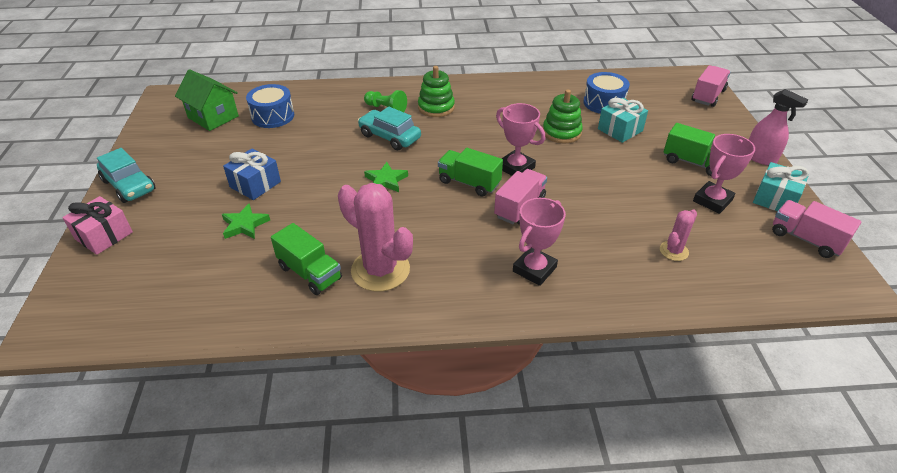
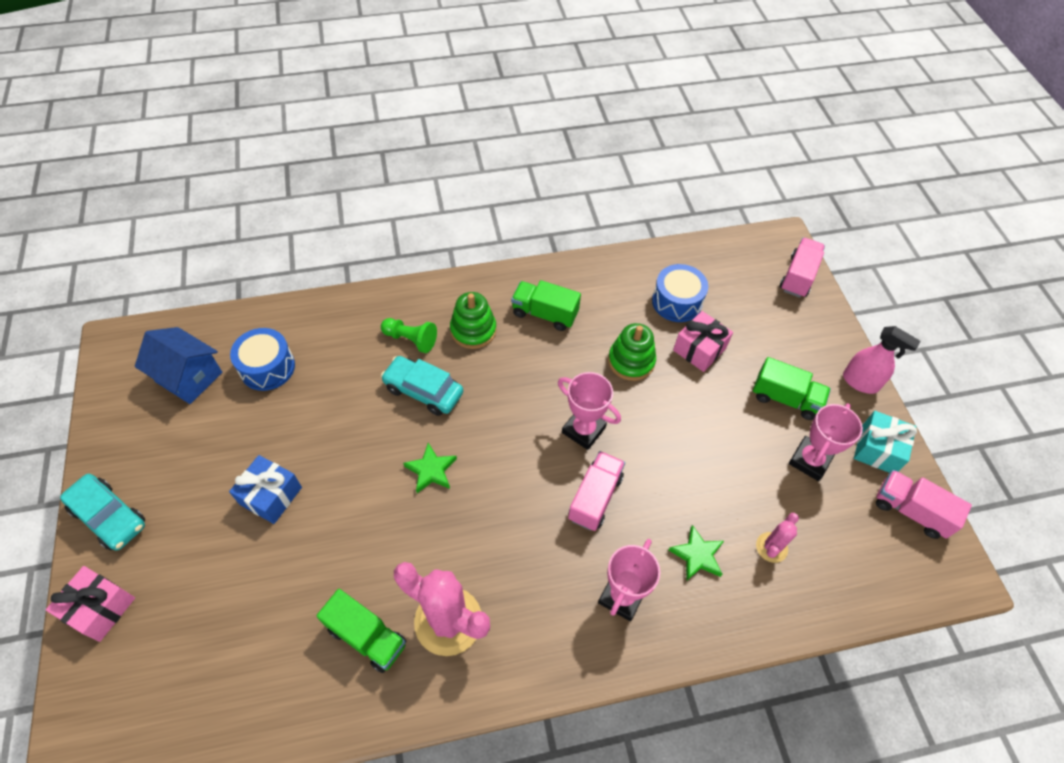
camera: 10 degrees left, 15 degrees up
(213, 117) = (189, 377): green house -> blue house
(244, 225) = (272, 567): green star -> green star (697, 555)
(469, 183) = (531, 463): green truck -> green truck (545, 314)
(620, 130) = (699, 349): turquoise gift -> pink gift

